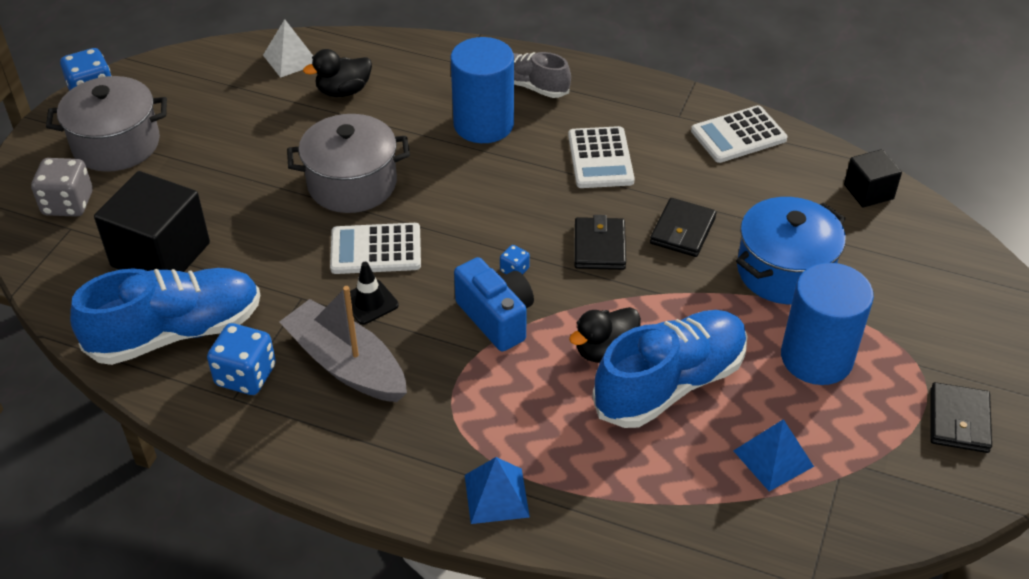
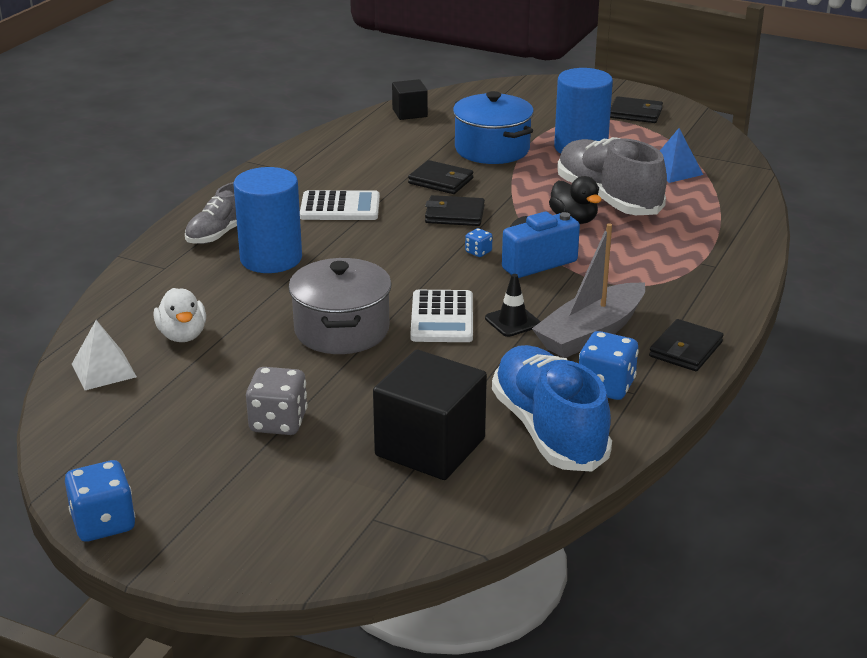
camera: 85 degrees left, 15 degrees down
(68, 204) = (327, 524): grey dice -> grey dice (278, 422)
(116, 144) = (221, 494): grey pot -> none
(313, 445) = (686, 349): none -> black wallet
(343, 91) = (182, 335): black duck -> white duck
(496, 495) = (724, 269): blue pyramid -> none
(670, 384) = (608, 198): blue shoe -> grey shoe
(738, 135) = (327, 150): white calculator -> none

